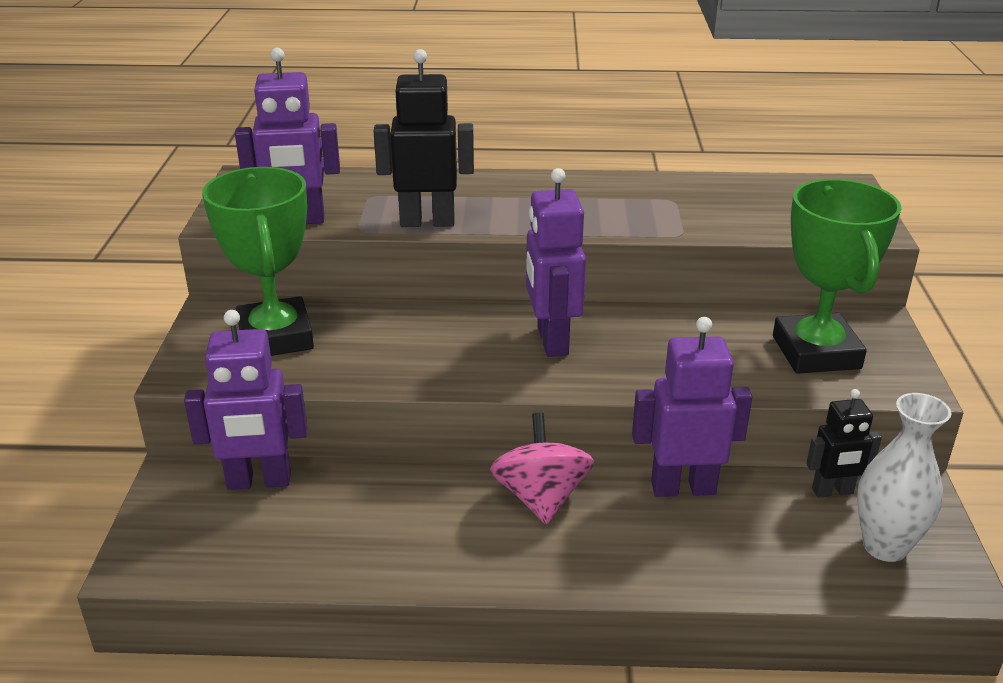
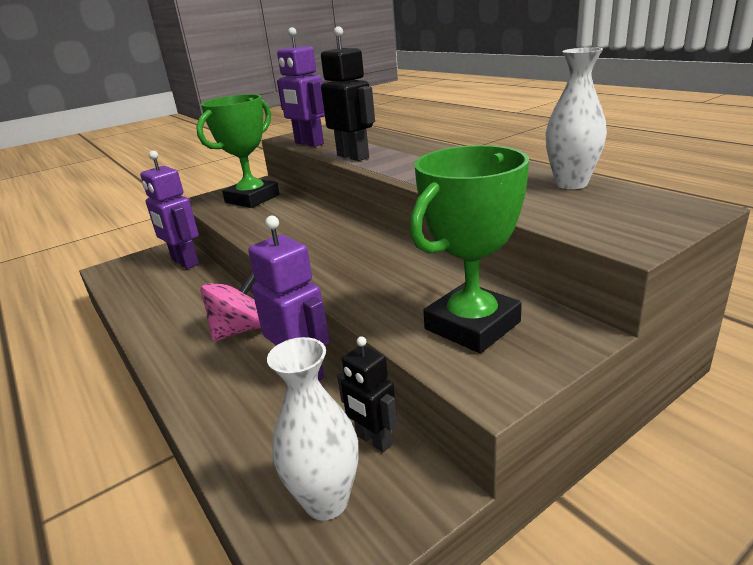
camera: 55 degrees right, 5 degrees down
(551, 341) = (340, 245): purple robot -> none
(727, 187) = (571, 184): none -> white vase

